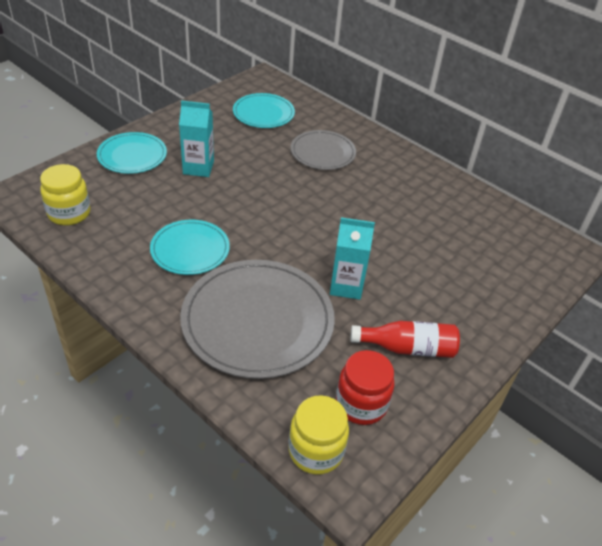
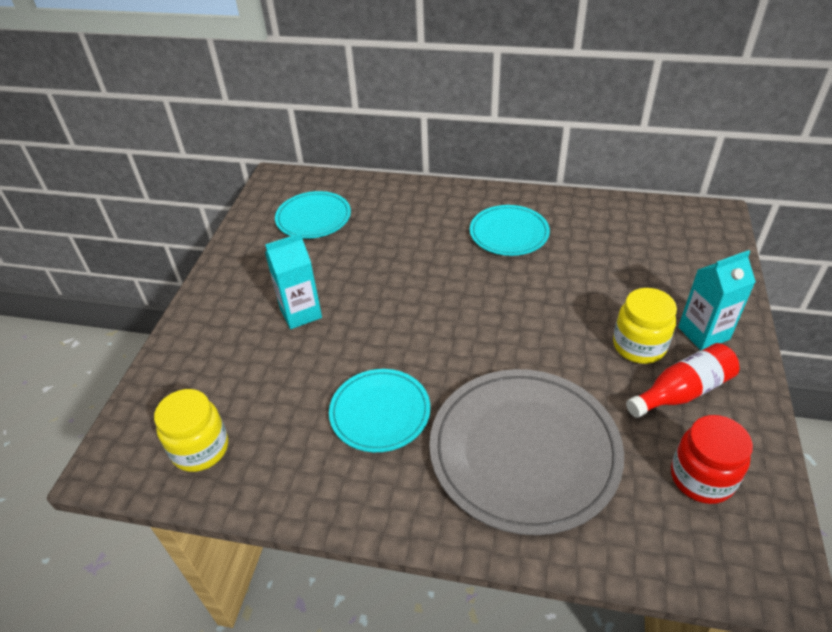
camera: 25 degrees left, 0 degrees up
(132, 155) = (212, 337): turquoise plate -> turquoise plate (509, 233)
(316, 451) = (713, 558): yellow jar -> yellow jar (639, 346)
(323, 152) = (412, 231): grey plate -> none
(346, 286) = (569, 360): turquoise carton -> turquoise carton (703, 333)

